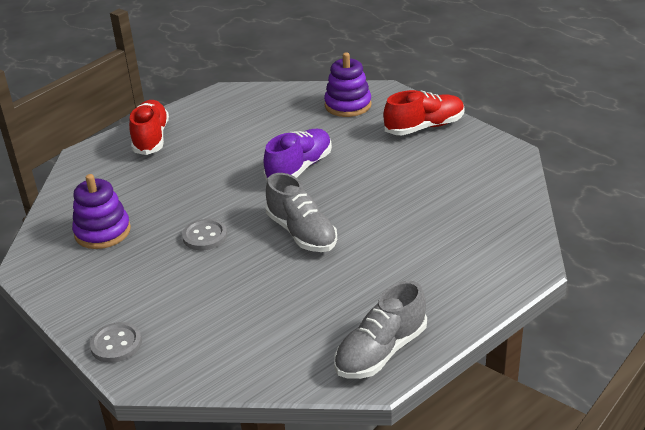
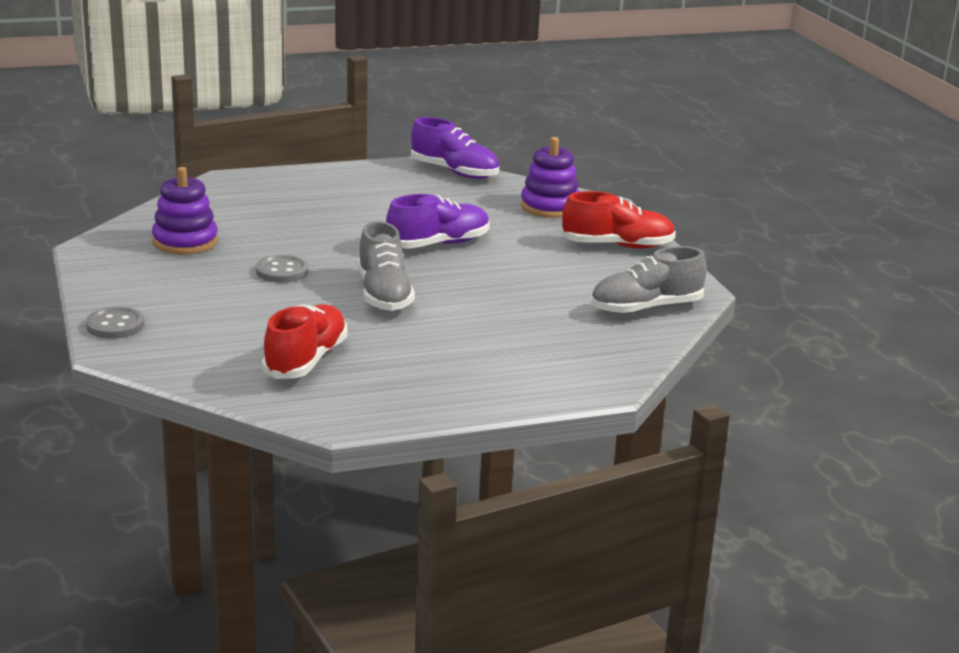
camera: 20 degrees right, 10 degrees down
(151, 138) = (307, 183): red shoe -> red shoe (306, 360)
(252, 93) = (454, 172): none -> purple shoe
(381, 351) = (366, 404): grey shoe -> grey shoe (646, 308)

